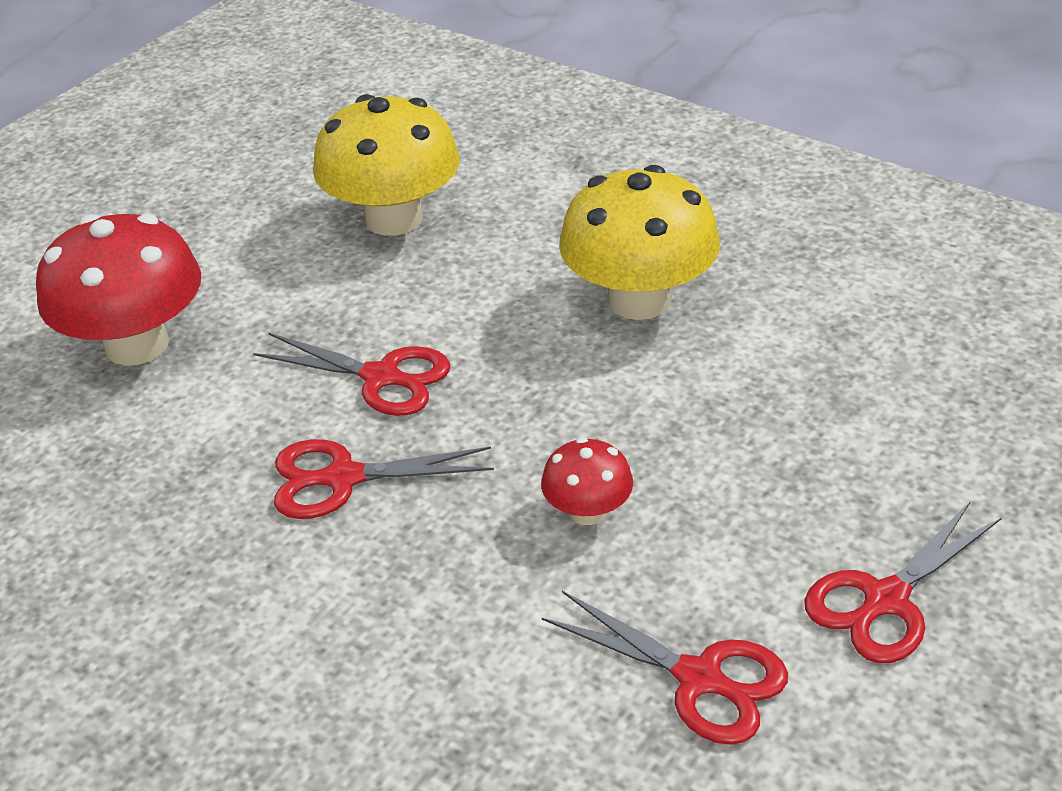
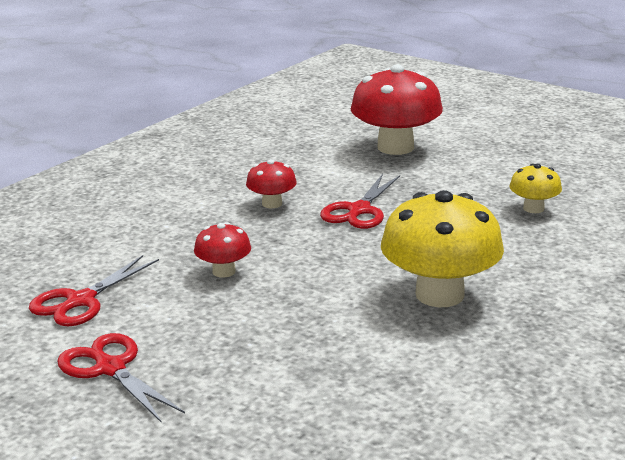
camera: 90 degrees right, 15 degrees down
(343, 478) = (272, 204): red scissors -> red mushroom
(394, 218) = (533, 208): yellow mushroom -> yellow mushroom, size x0.50

